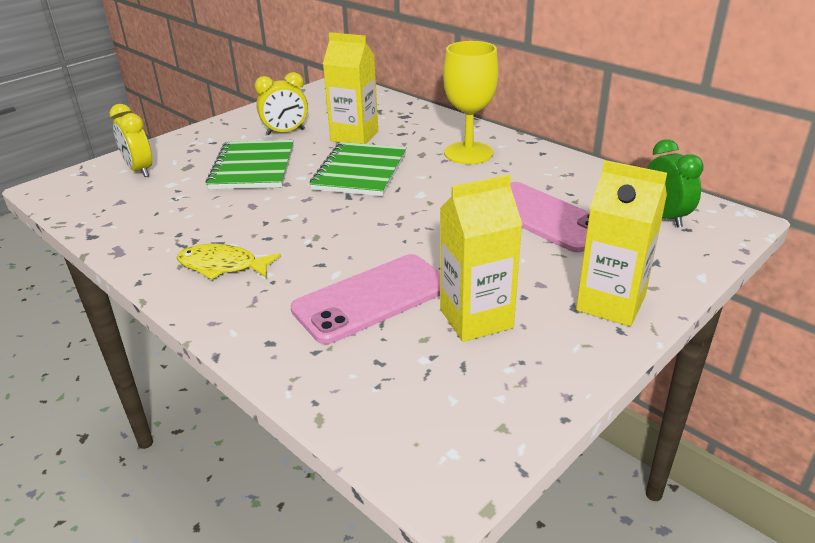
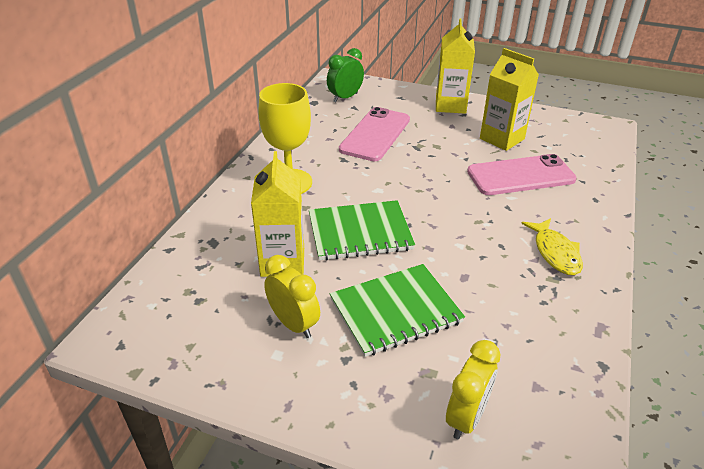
camera: 115 degrees left, 5 degrees up
(372, 298) = (520, 176): pink phone -> pink phone turned 45 degrees counterclockwise

